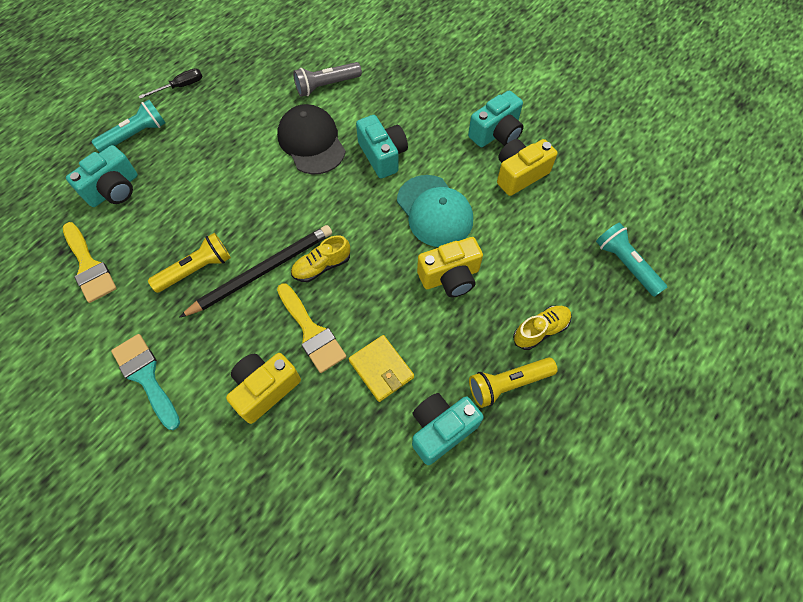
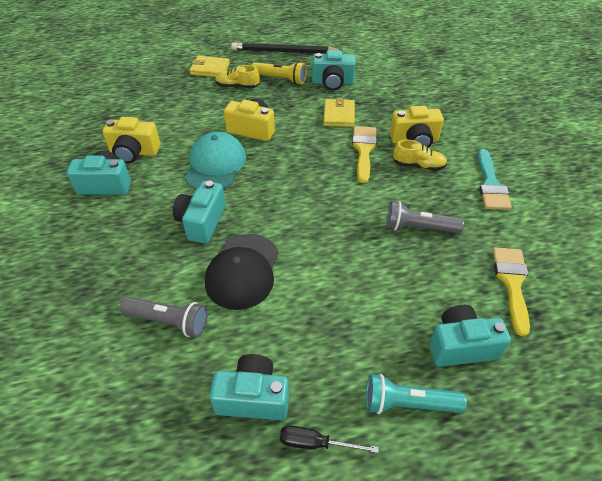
camera: 140 degrees left, 15 degrees down
(196, 269) = (418, 228): yellow flashlight -> grey flashlight
(234, 84) = (253, 397): none -> turquoise camera
(262, 271) = (369, 198): black pencil -> black pencil (284, 52)
(321, 266) = (325, 178): yellow shoe -> yellow shoe (418, 165)
(607, 336) = (210, 69): none -> yellow wallet
(625, 264) = (155, 84): turquoise flashlight -> none

